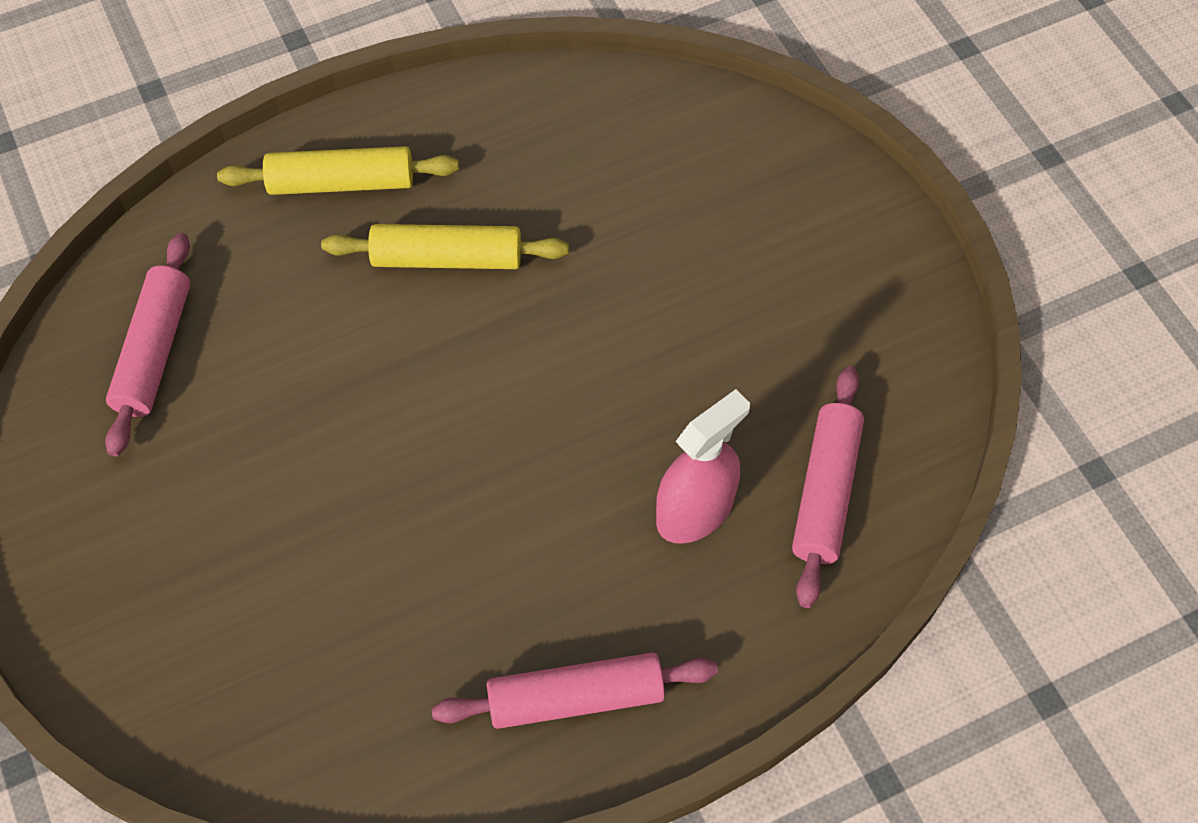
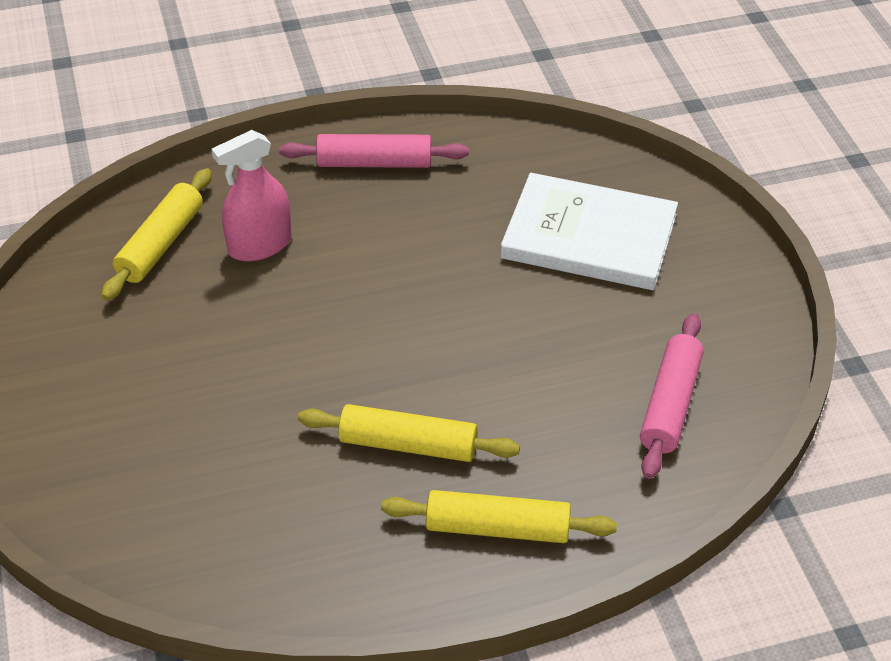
camera: 170 degrees left, 15 degrees down
(249, 599) = (589, 237): none -> white book
(826, 492) = (160, 244): pink rolling pin -> yellow rolling pin

